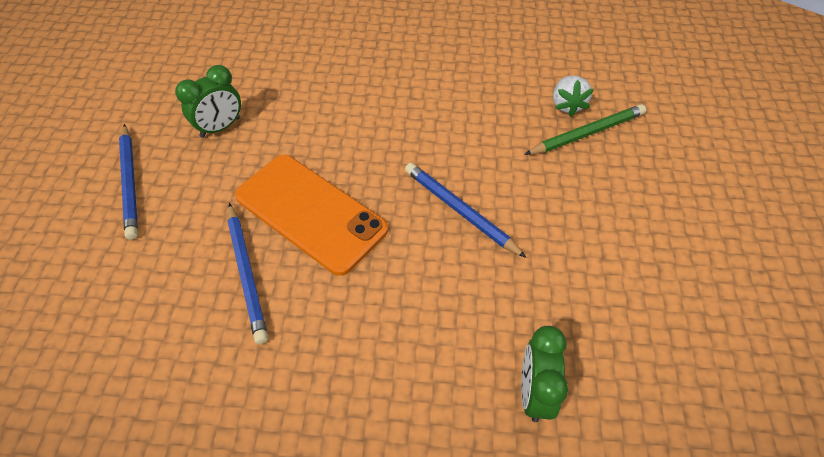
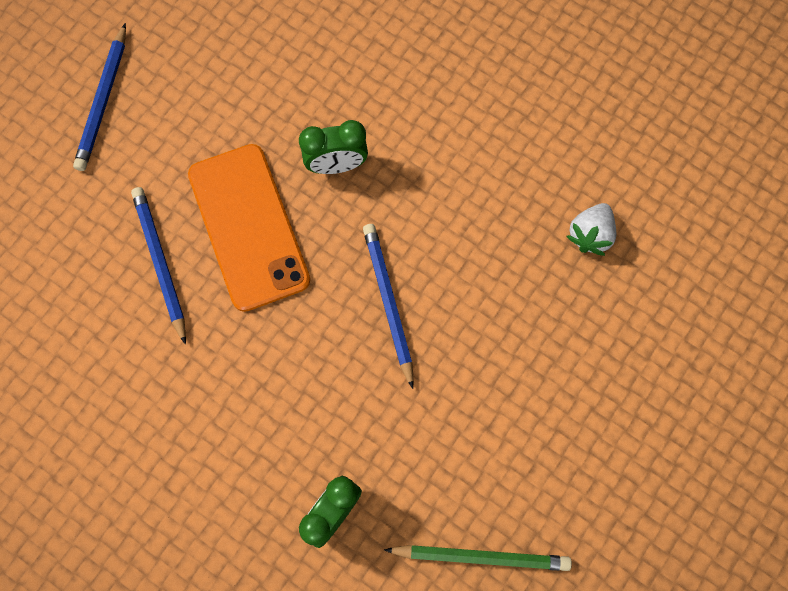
camera: 30 degrees right, 20 degrees up
(220, 127) = (216, 74): green clock -> green clock (336, 165)
(247, 274) = (160, 262): blue pencil -> blue pencil turned 150 degrees clockwise
(587, 133) = (584, 282): green pencil -> green pencil (481, 556)

